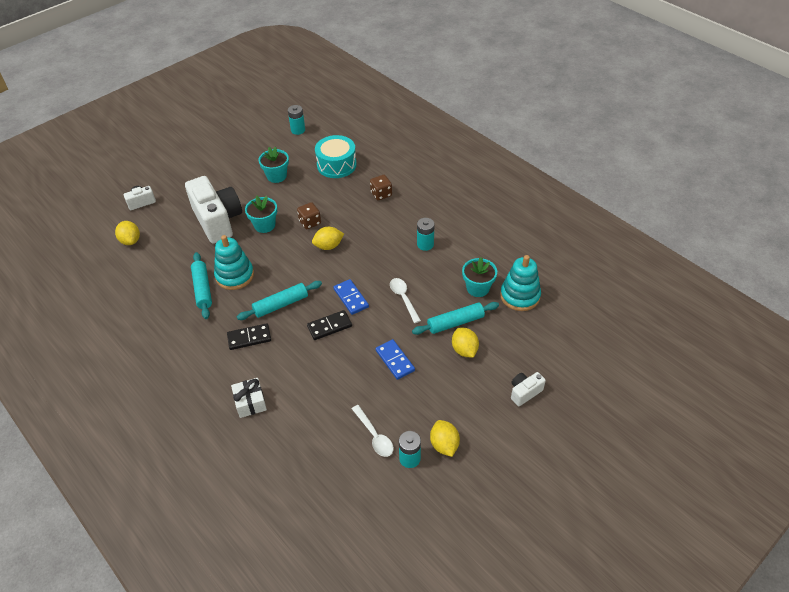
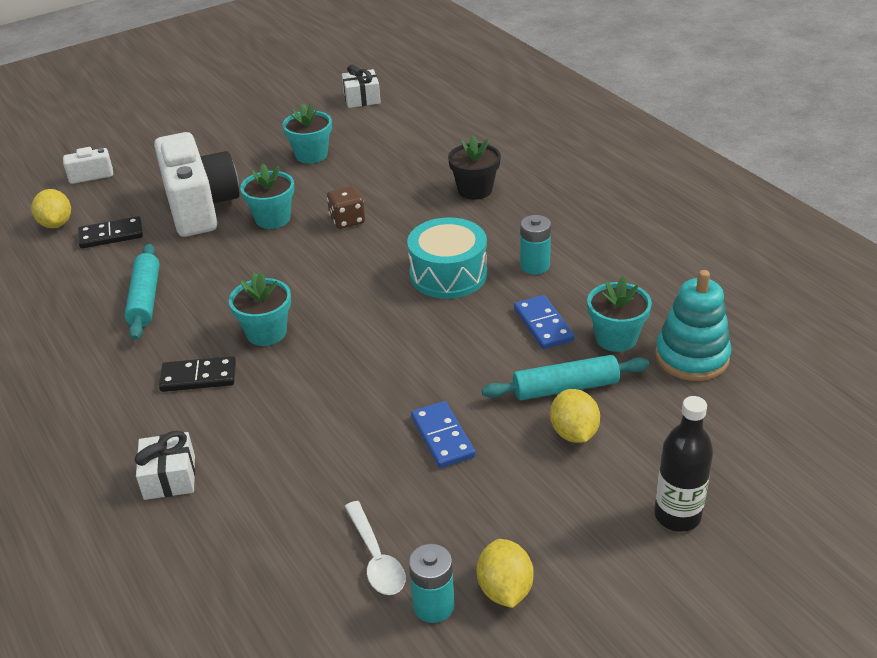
camera: 10 degrees right, 10 degrees down
(235, 276) = (203, 284): turquoise stacking toy -> none
(281, 304) = (266, 332): turquoise rolling pin -> turquoise flower pot
(298, 130) = (362, 98): turquoise battery -> white gift
(328, 246) = (369, 255): yellow lemon -> none
(329, 326) = (340, 372): black domino -> black domino (111, 235)
(336, 165) = (411, 146): turquoise drum -> turquoise drum (448, 274)
(351, 298) = (387, 333): blue domino -> blue domino (543, 325)
(381, 194) = (475, 190): brown dice -> black flower pot
(403, 298) = (479, 342): white spoon -> none
(524, 392) = (677, 516): white camera -> black bottle

